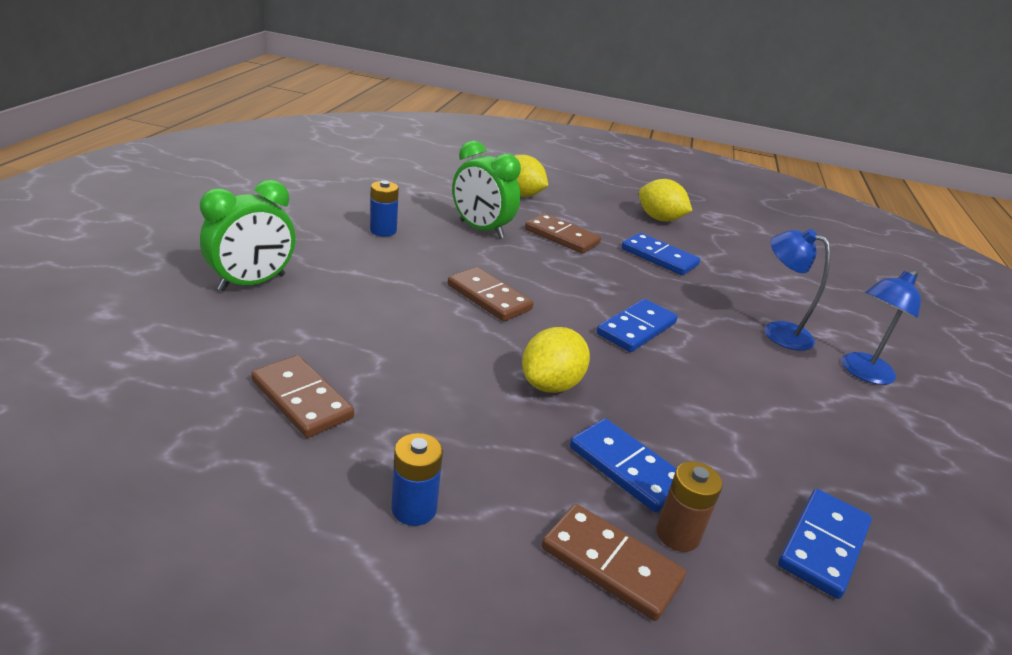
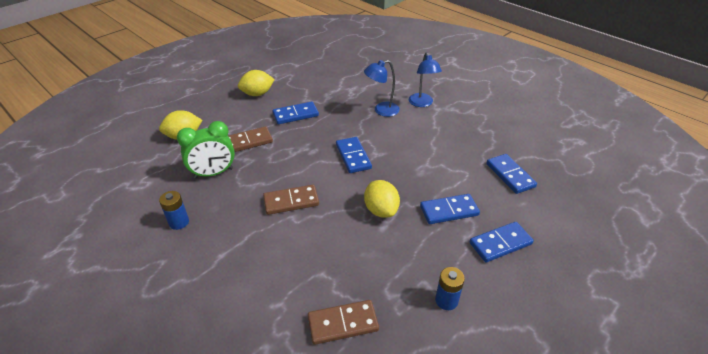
camera: 55 degrees left, 10 degrees up
(252, 283) = (199, 317): green clock -> none
(611, 564) = (500, 243): brown domino -> blue domino
(677, 534) = (491, 214): brown battery -> none

